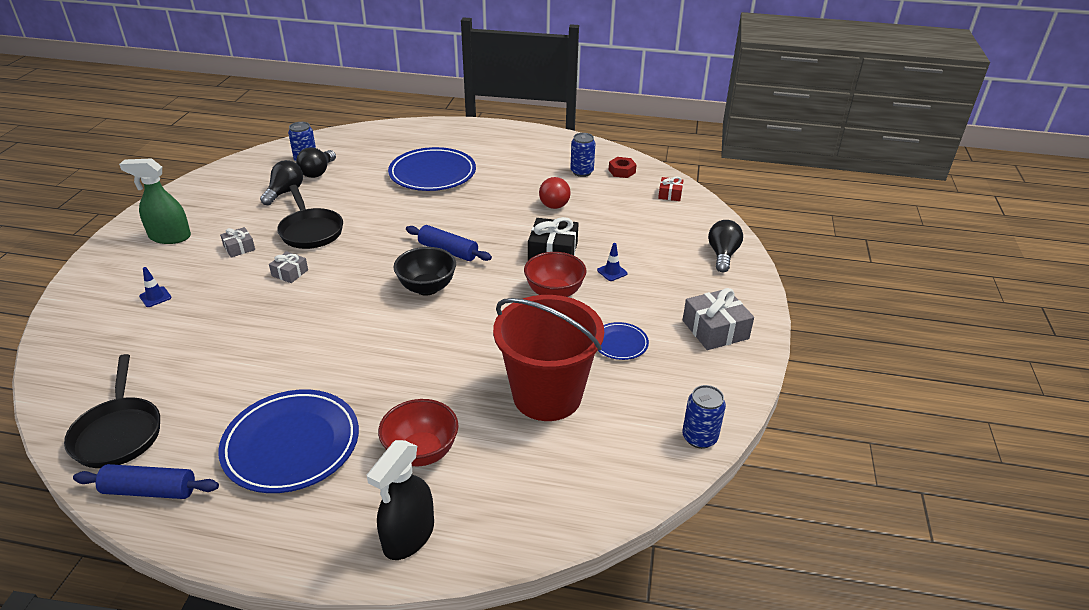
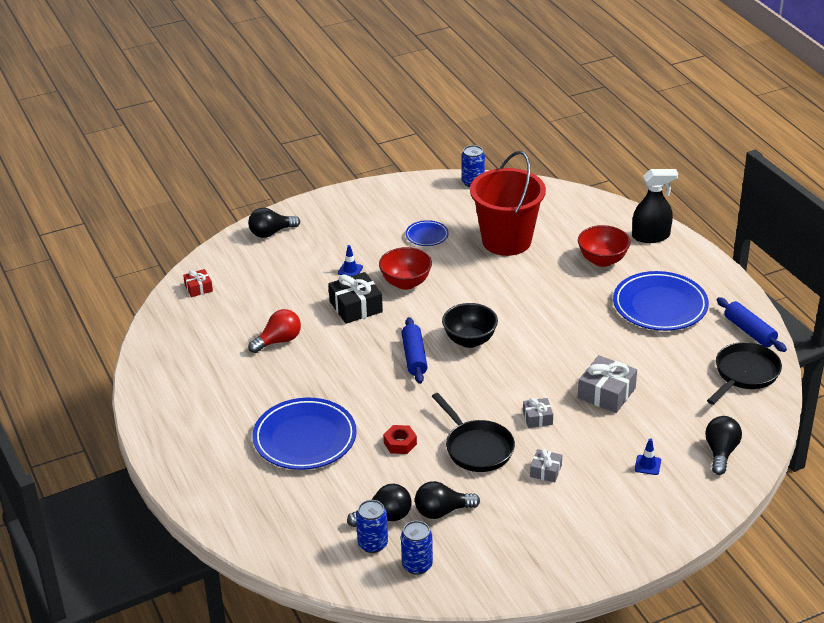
camera: 125 degrees left, 0 degrees up
(90, 344) = (721, 452): none -> black light bulb
(170, 237) = (585, 526): green spray bottle -> none
(311, 231) = (476, 448): black pan -> black pan turned 120 degrees clockwise
(582, 172) = (205, 351): blue can -> blue can (417, 565)
(622, 171) = (180, 329): red nut -> red nut (400, 443)
(715, 329) = (368, 207): grey gift -> grey gift (606, 393)

